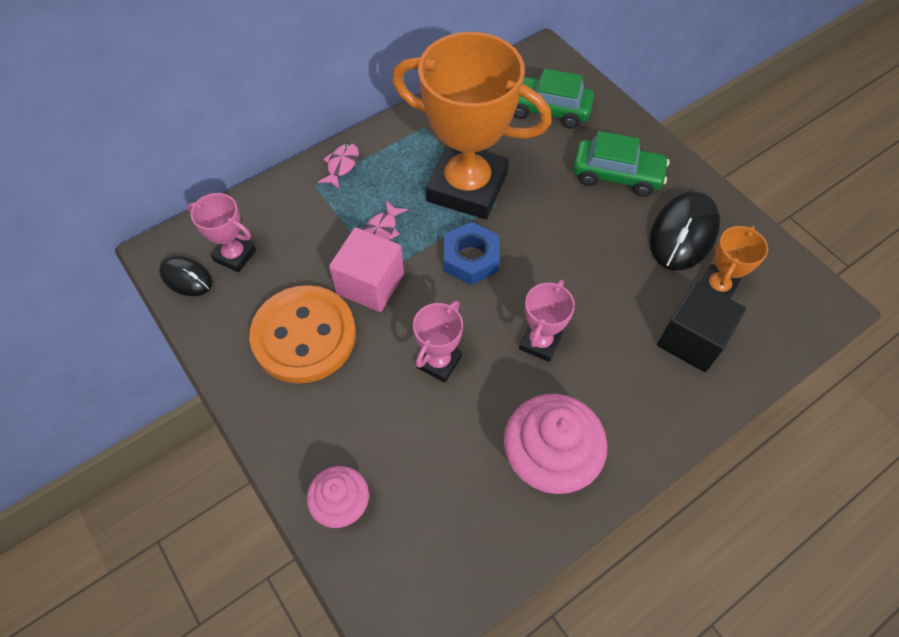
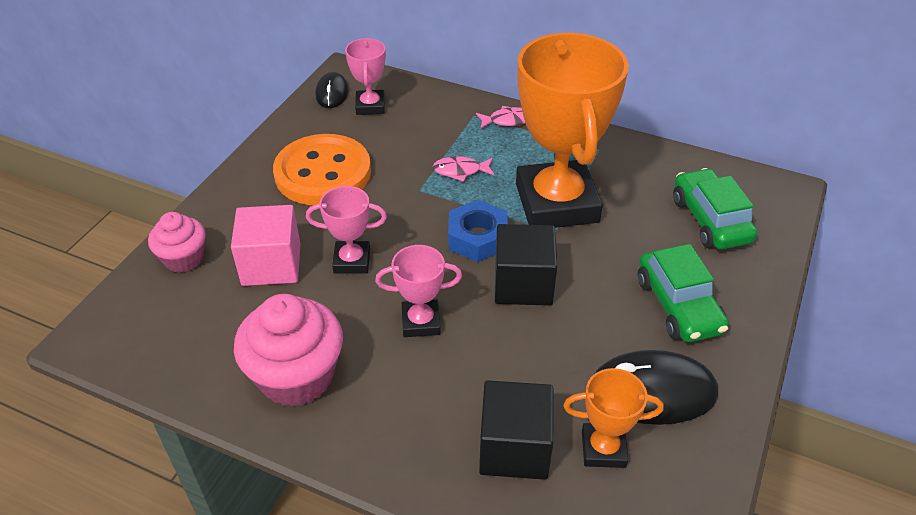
camera: 60 degrees right, 15 degrees down
(370, 284) = (400, 187): pink cube -> pink cube (271, 264)
(540, 254) = (523, 284): none -> black cube

